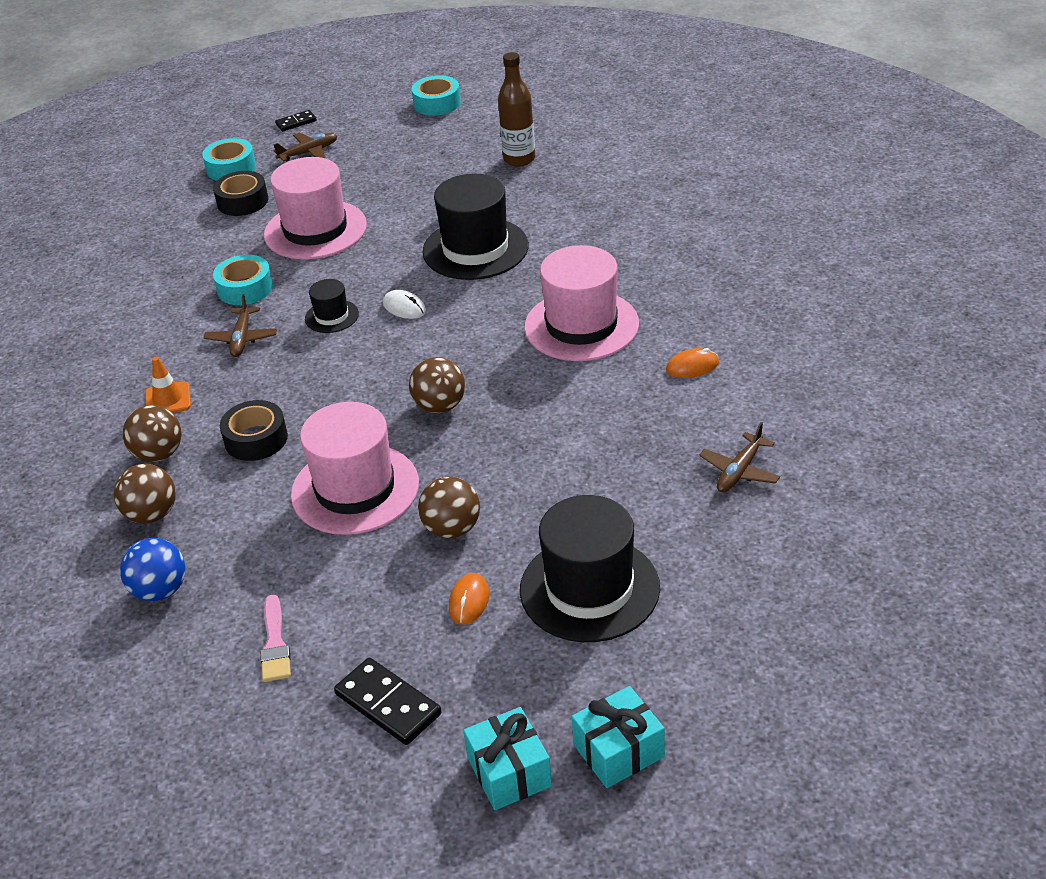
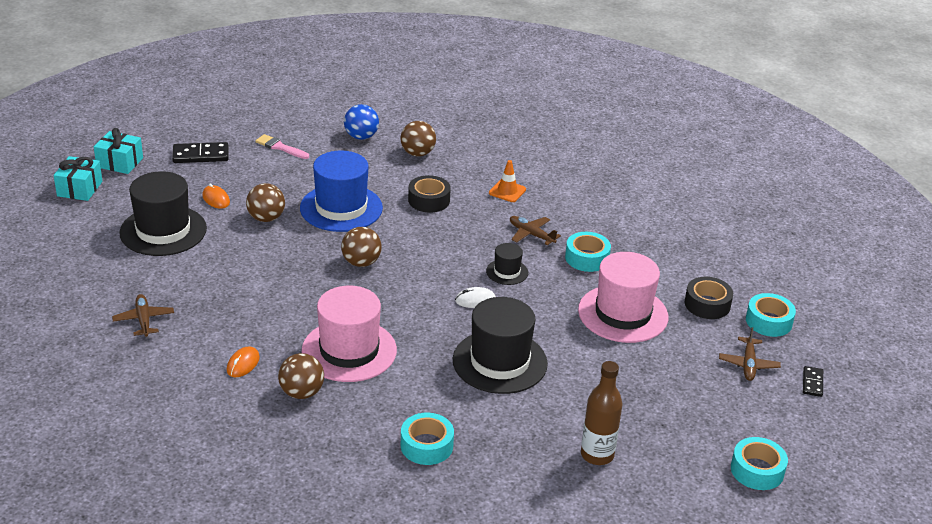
camera: 125 degrees right, 5 degrees down
(158, 454) = (462, 172): brown ball -> brown ball (301, 393)
(355, 489) = (341, 208): pink hat -> blue hat
(628, 224) = (426, 445): none -> turquoise tape

